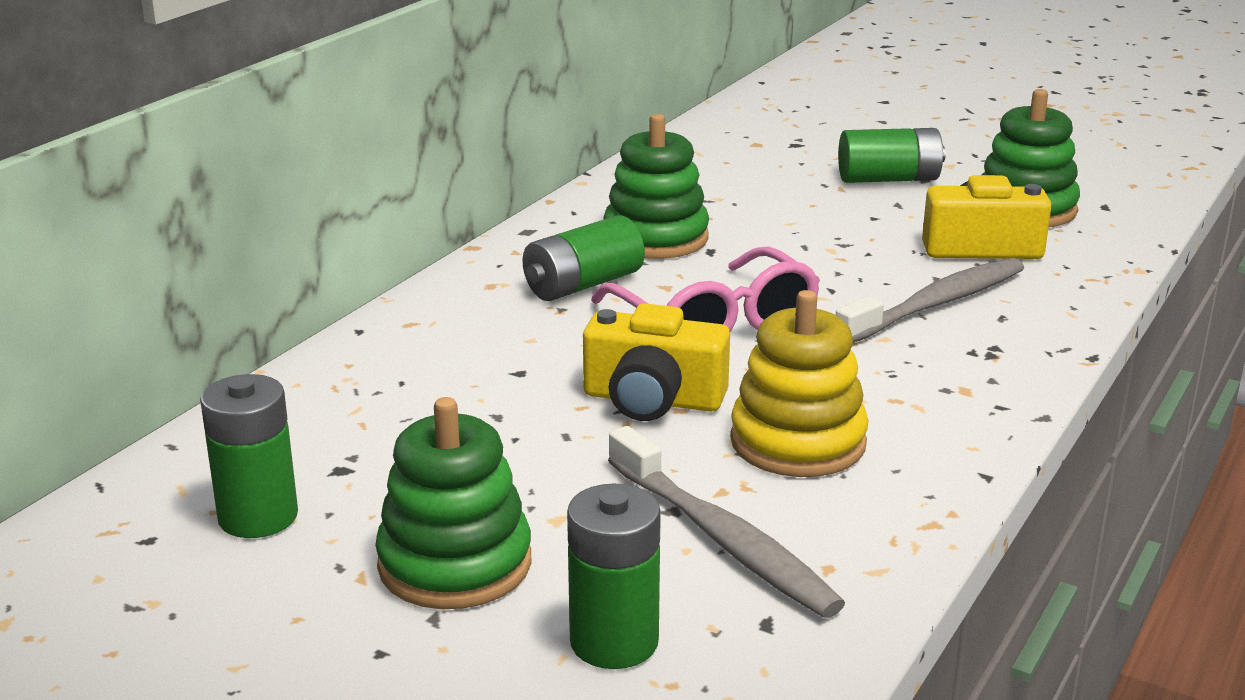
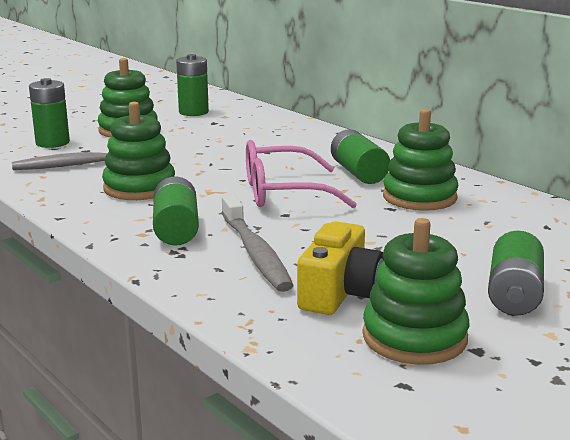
camera: 110 degrees right, 5 degrees down
(652, 400) = (212, 169): yellow camera -> none
(798, 442) = (139, 188): yellow stacking toy -> green stacking toy
(924, 369) = (176, 229): none -> green battery

